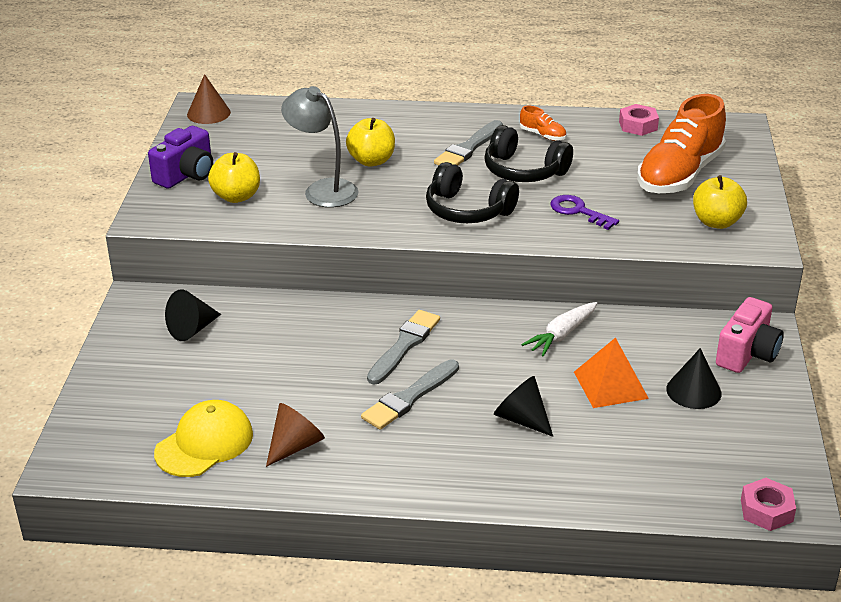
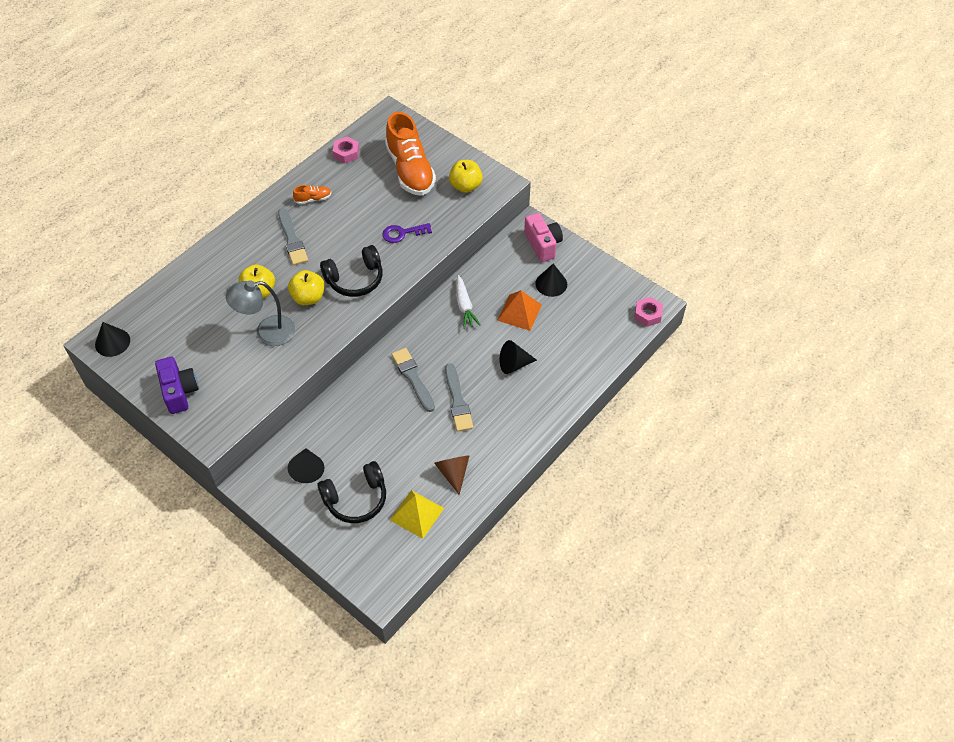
camera: 55 degrees left, 20 degrees up
(204, 443) = (417, 514): yellow cap -> yellow pyramid
(208, 113) = (112, 342): brown cone -> black cone
(236, 197) = (232, 379): yellow apple -> yellow apple (308, 297)
(523, 171) = (341, 230): black headphones -> black headphones (356, 499)

